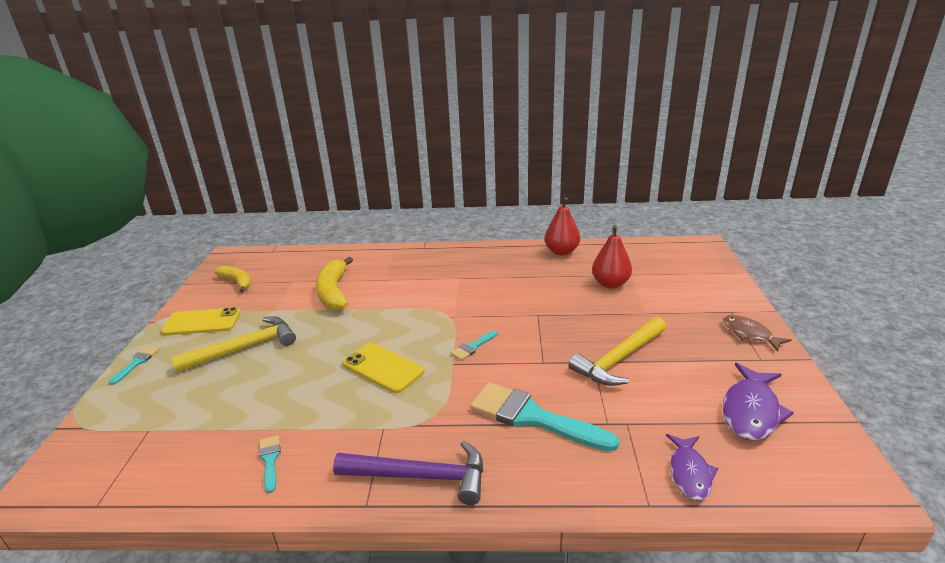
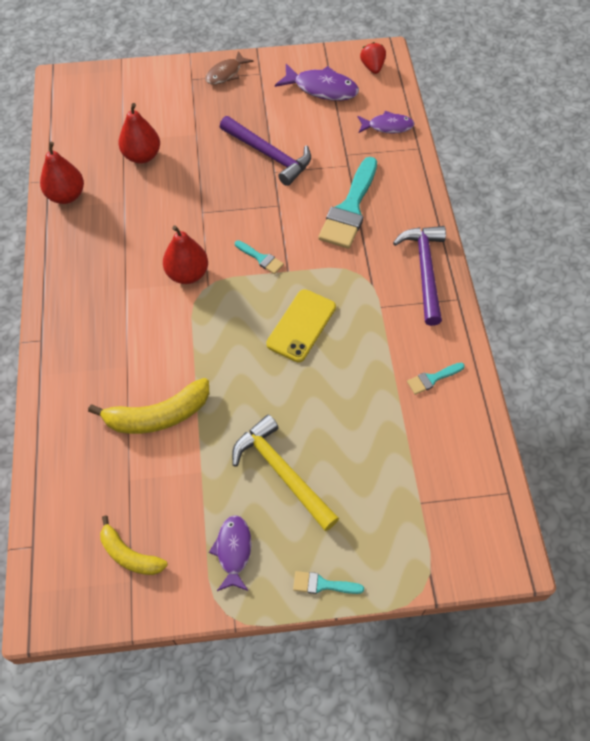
camera: 100 degrees left, 30 degrees up
(202, 322) = (233, 551): yellow phone -> purple fish
(237, 282) = (130, 555): yellow banana -> yellow banana turned 90 degrees counterclockwise
(465, 306) = (187, 274): none -> red pear
(619, 359) = (269, 155): yellow hammer -> purple hammer
(823, 471) = (372, 67): none -> red strawberry

